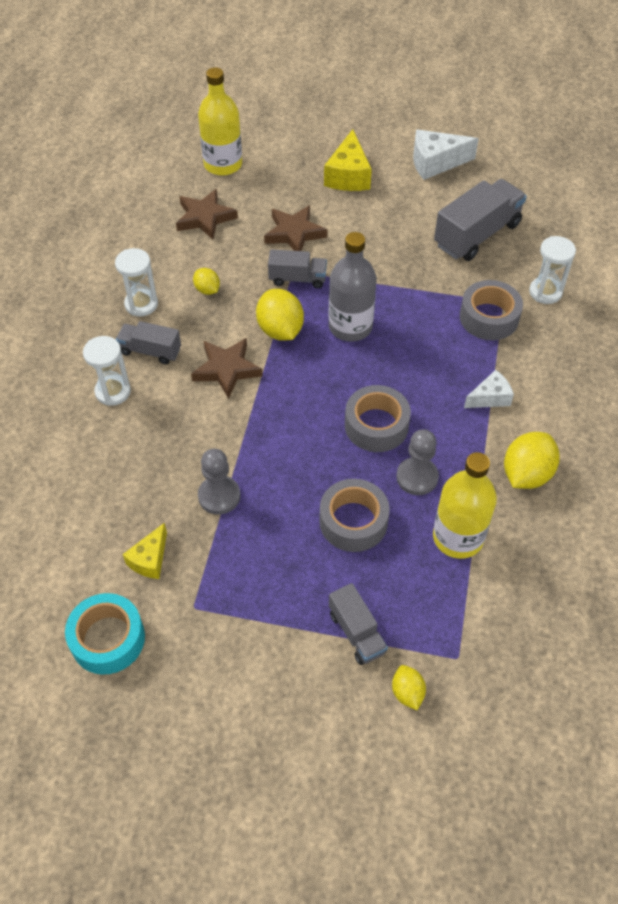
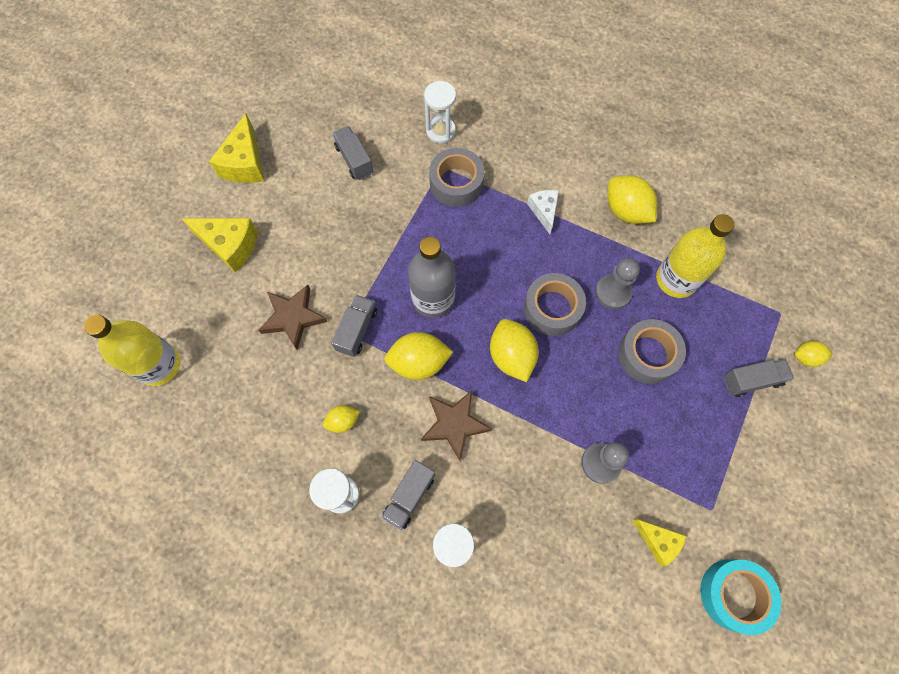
camera: 75 degrees left, 15 degrees up
(205, 217) = (236, 402): brown star -> none
(311, 400) = (511, 356): none -> yellow lemon
(435, 163) = (245, 163): white cheese -> yellow cheese
(477, 235) = (354, 160): grey truck -> grey truck, size x0.57

